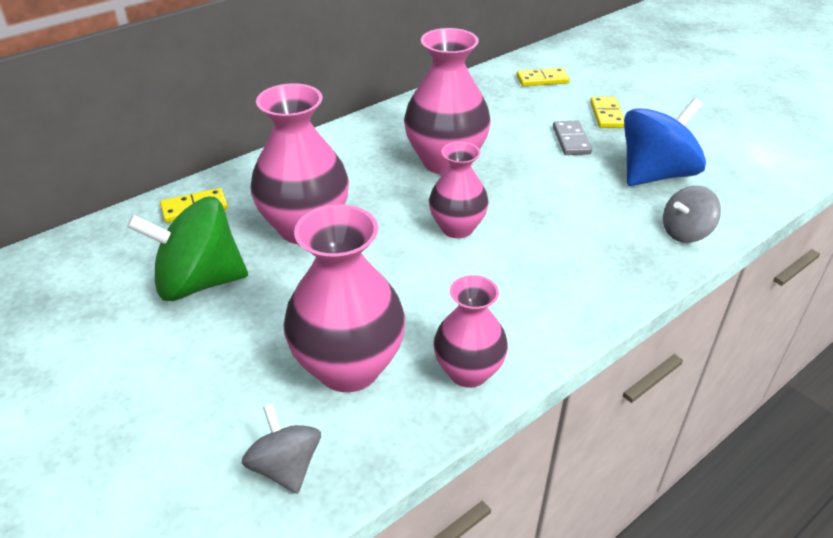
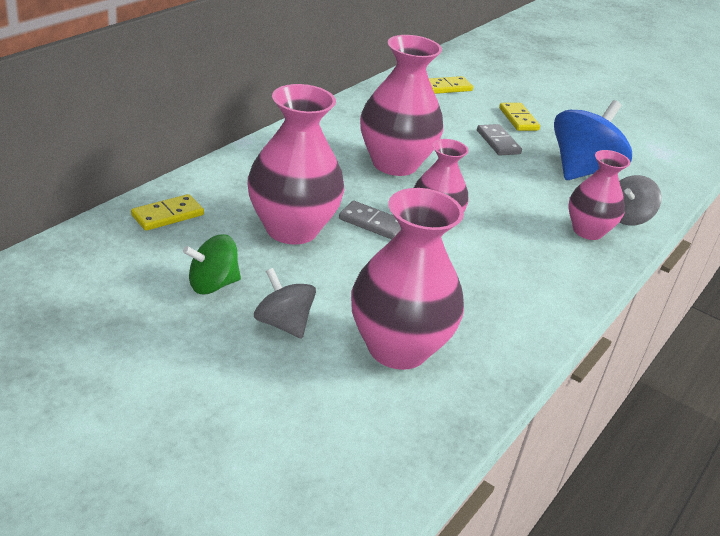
camera: 20 degrees left, 5 degrees down
(199, 282) = (212, 284): green spinning top -> green spinning top, size x0.57
(285, 467) = (385, 436): grey spinning top -> grey spinning top (283, 324)
(390, 225) = (372, 223): none -> grey domino
(468, 372) = (504, 343): pink vase -> pink vase (588, 231)

